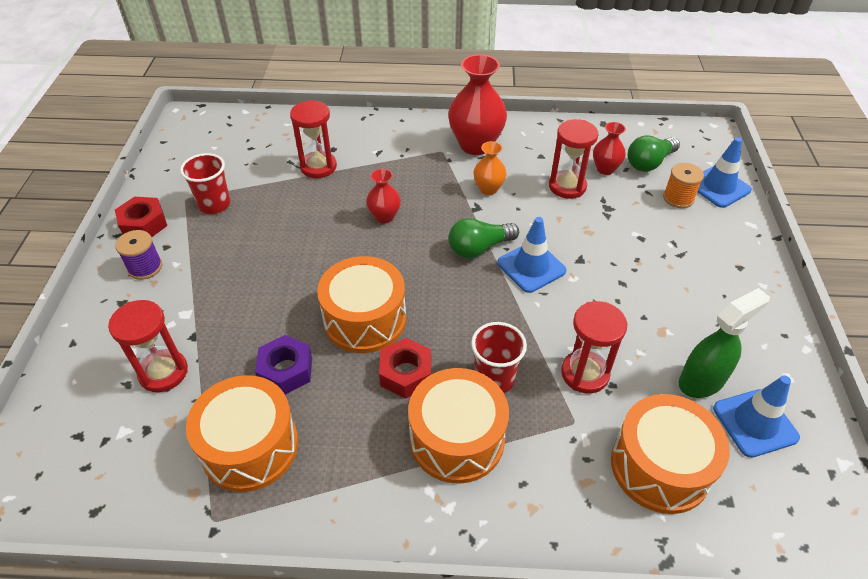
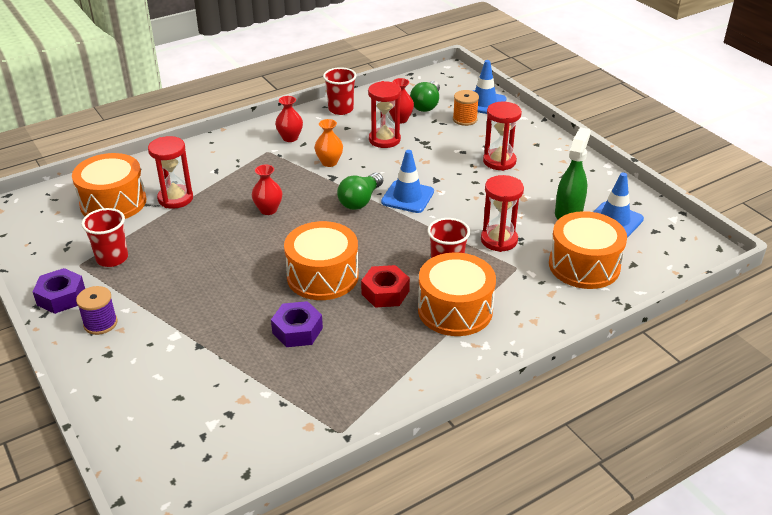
camera: 35 degrees left, 10 degrees down
(144, 224) = (61, 297): red nut -> purple nut
(163, 372) = (201, 376): red hourglass -> red hourglass (499, 161)
(250, 446) = (320, 382): orange drum -> orange drum (113, 202)
(475, 145) = (290, 138): red vase -> red vase, size x0.54
(553, 132) = (341, 109): none -> red cup

